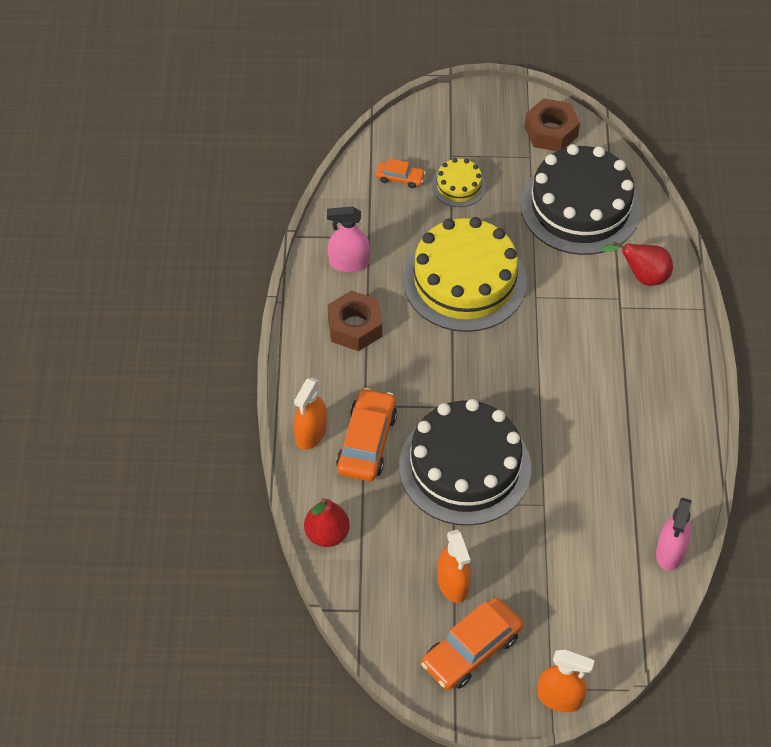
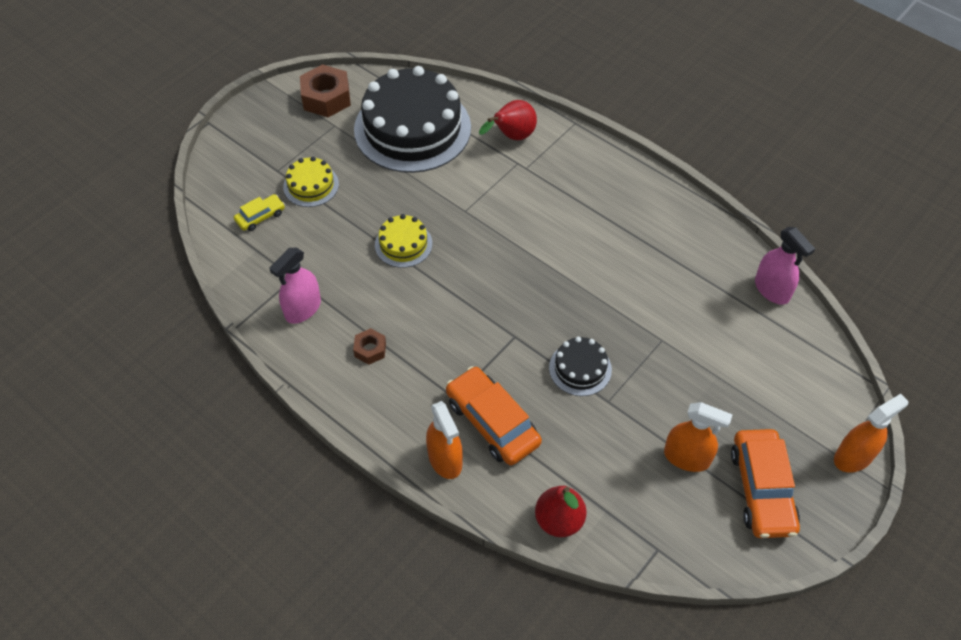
camera: 50 degrees left, 0 degrees up
(354, 327) = (370, 350): brown nut -> brown nut, size x0.54
(400, 178) = (260, 217): orange car -> yellow car
(464, 281) = (403, 244): yellow cake -> yellow cake, size x0.45
(465, 467) = (580, 368): black cake -> black cake, size x0.45

